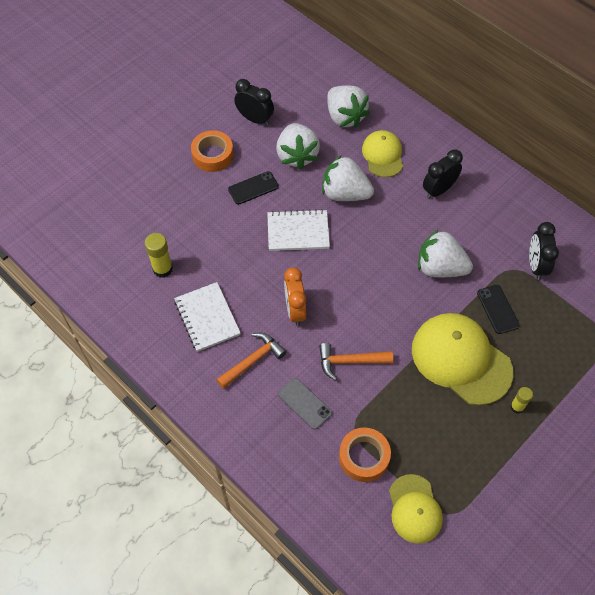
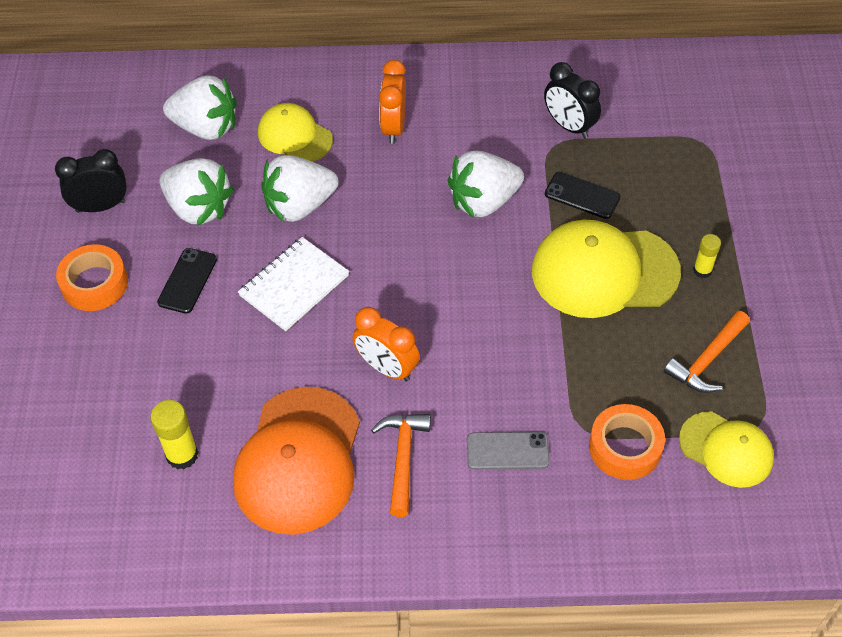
camera: 45 degrees left, 5 degrees down
(207, 318) = (298, 460): white notebook -> orange cap
(349, 361) = (503, 368): orange hammer -> orange hammer (707, 360)
(438, 190) = (393, 127): black clock -> orange clock

